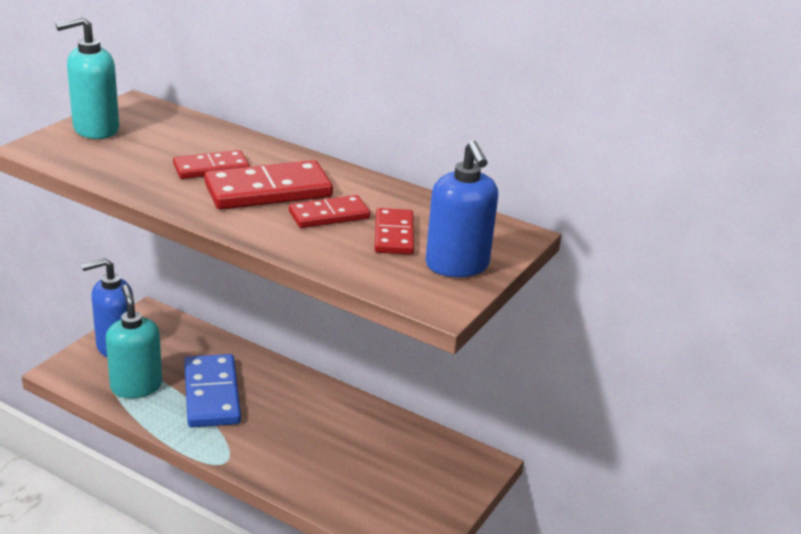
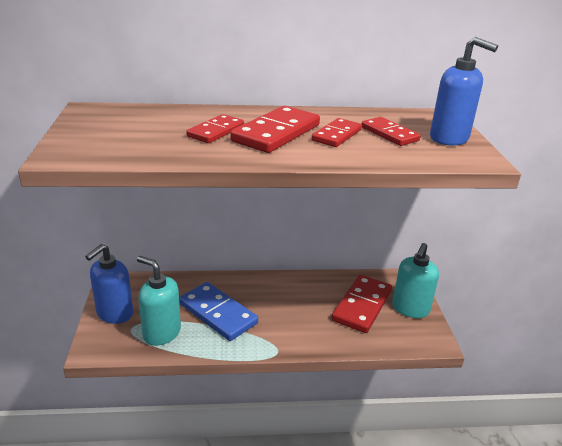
camera: 35 degrees left, 0 degrees up
(95, 129) = (87, 131): turquoise soap dispenser -> turquoise soap dispenser (410, 309)
(381, 465) = (362, 306): none -> red domino

